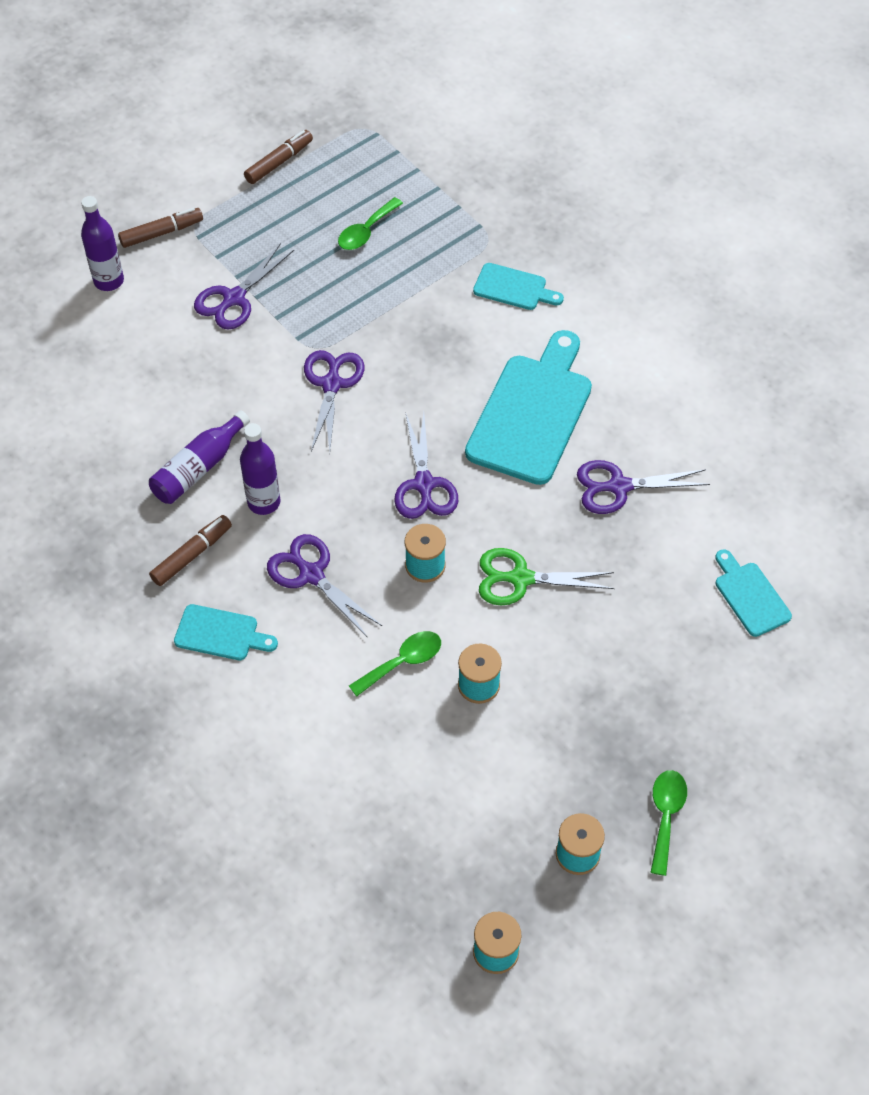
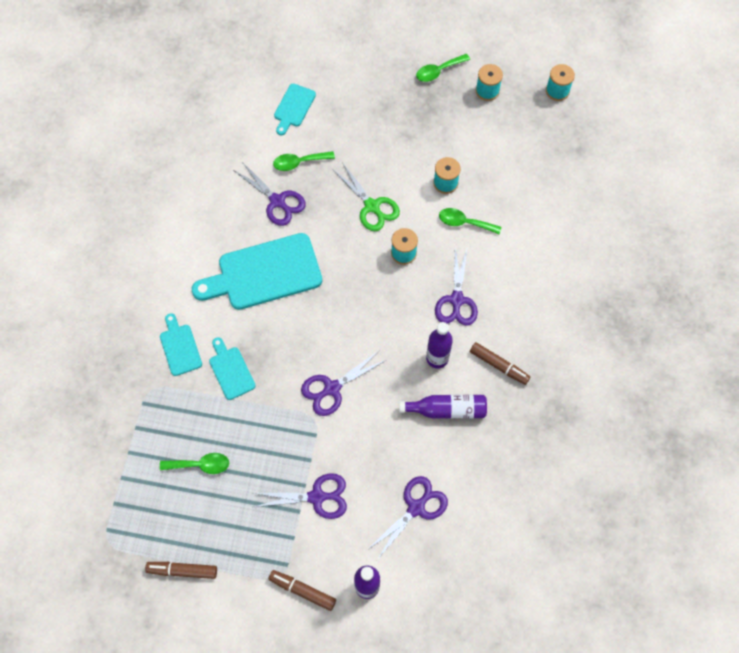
camera: 130 degrees left, 10 degrees up
(192, 555) = (499, 366): brown marker -> brown marker turned 150 degrees counterclockwise
(221, 634) = (527, 313): turquoise cutting board -> turquoise cutting board (231, 370)
(424, 485) = (356, 290): purple scissors -> purple scissors (416, 507)
(656, 545) = (299, 162): none -> green spoon

